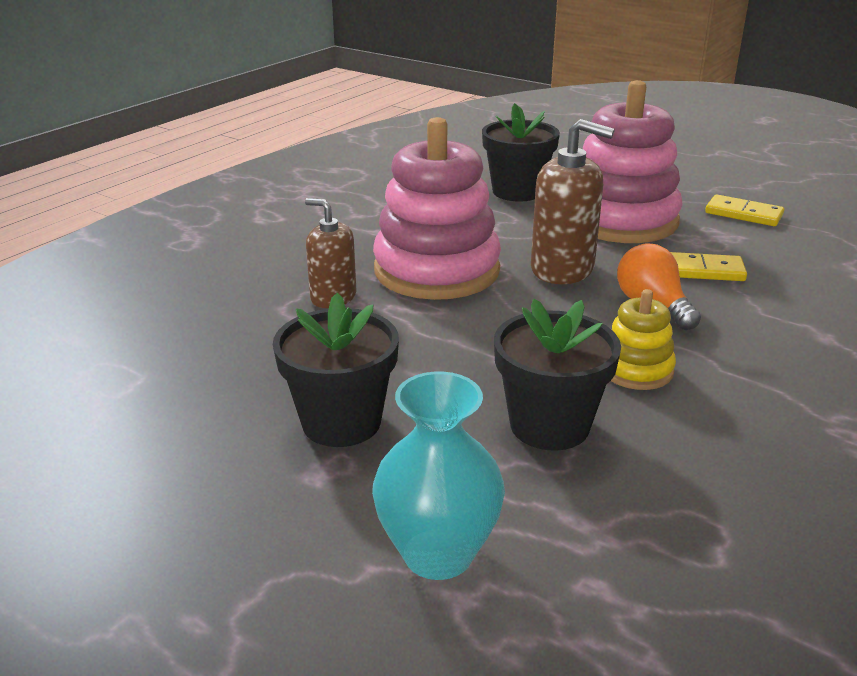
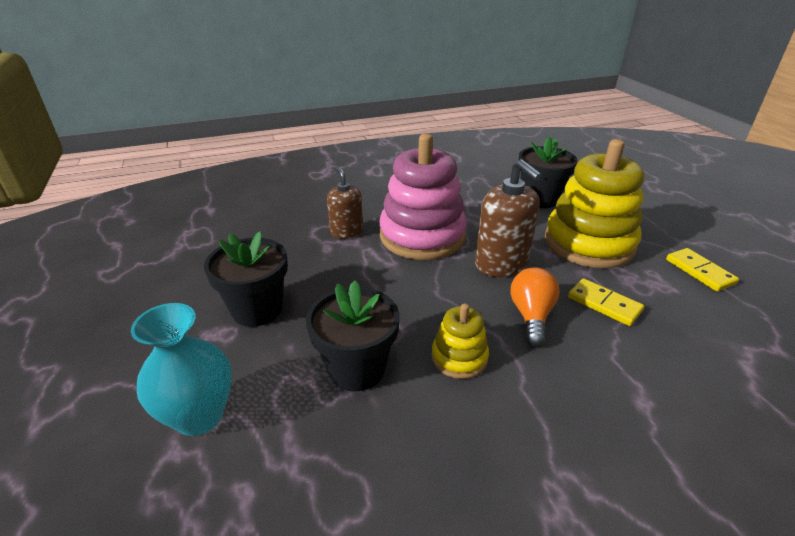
camera: 35 degrees right, 5 degrees up
(621, 220) = (589, 243): pink stacking toy -> yellow stacking toy

